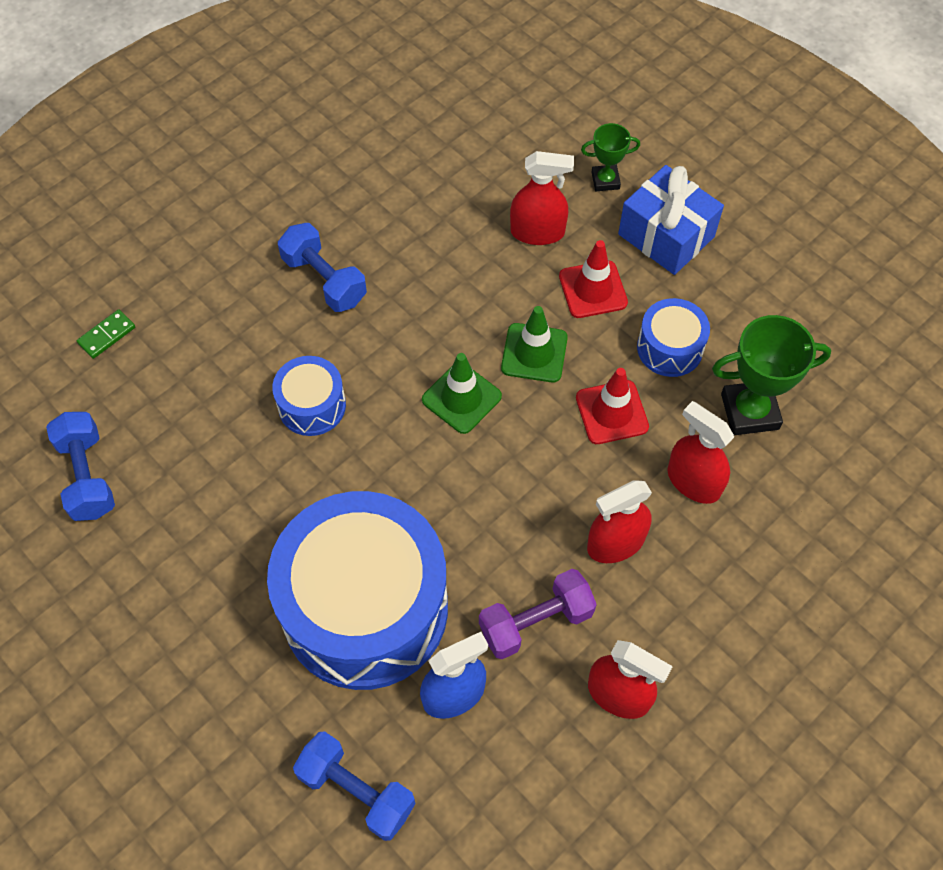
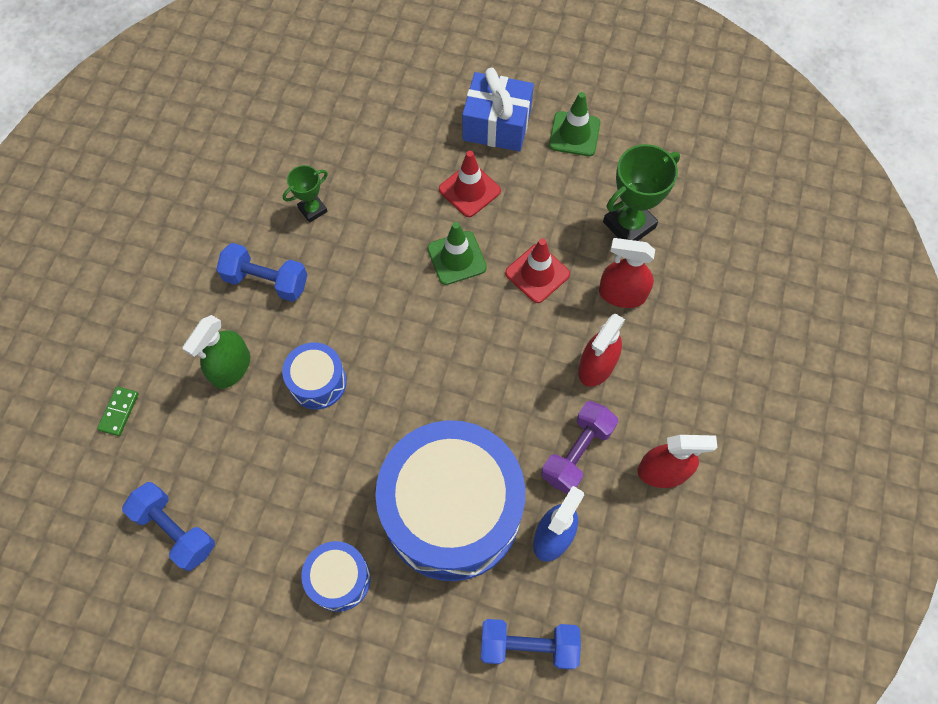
camera: 30 degrees left, 5 degrees up
(237, 348) = (231, 368): none -> green spray bottle
(461, 398) = (425, 318): green traffic cone -> green traffic cone (574, 134)
(537, 232) = (404, 166): red spray bottle -> none
(605, 180) = (429, 104): green trophy -> green trophy (312, 209)
(670, 348) = (548, 206): blue drum -> blue drum (339, 579)

